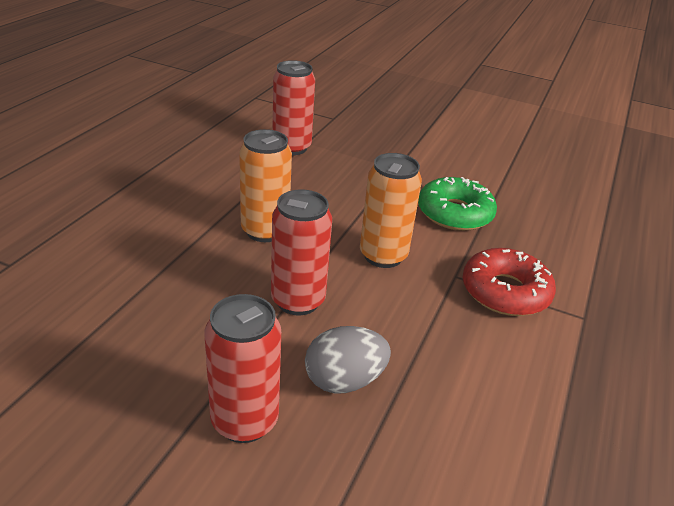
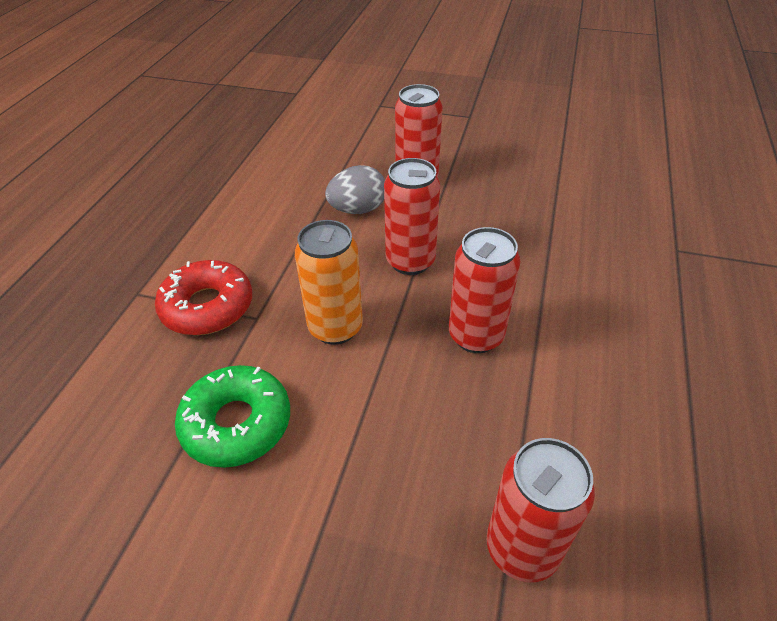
camera: 175 degrees right, 10 degrees up
(265, 231) = (476, 336): orange can -> red can

